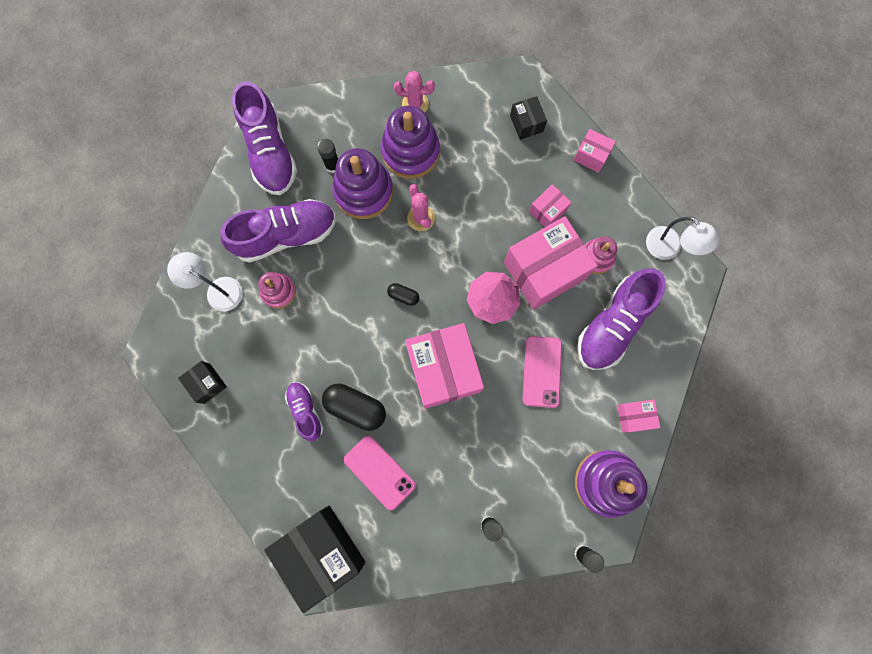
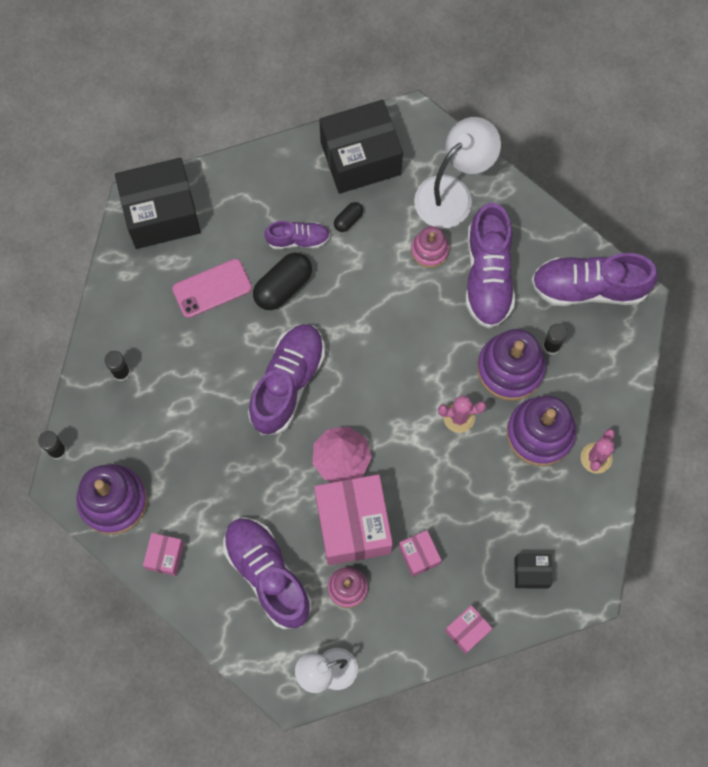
camera: 110 degrees right, 5 degrees down
(207, 383) = (360, 158): black box -> black box, size x2.12
(218, 290) = (452, 193): white lamp -> white lamp, size x1.51
(403, 296) = (379, 370): black capsule -> black capsule (348, 220)
(443, 370) = (287, 383): pink box -> purple shoe
(542, 371) = (247, 481): pink phone -> none

